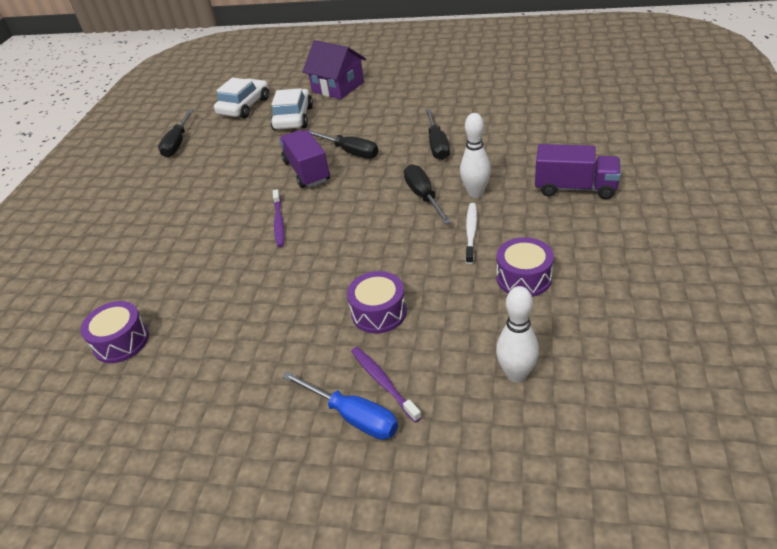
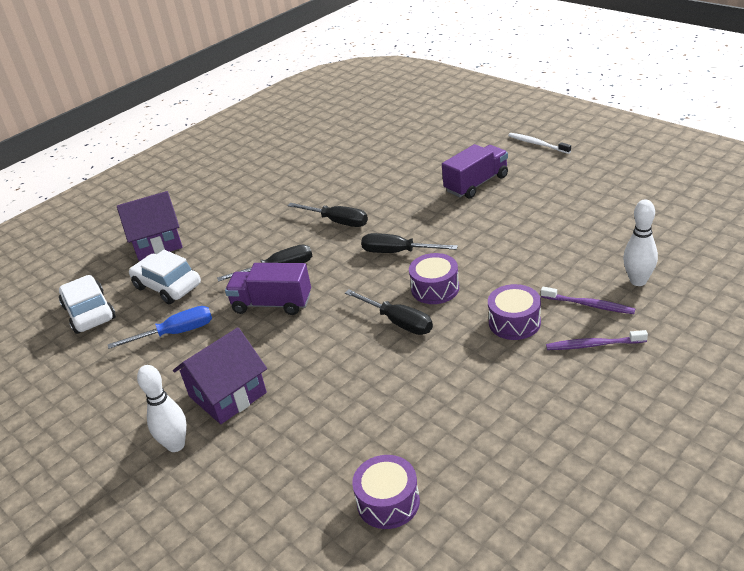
camera: 55 degrees left, 5 degrees down
(177, 143) = (83, 381): black screwdriver -> black screwdriver (398, 322)
(196, 206) = (227, 394): none -> purple house
(279, 222) = (329, 344): purple toothbrush -> purple toothbrush (589, 305)
(353, 416) = (615, 372): blue screwdriver -> blue screwdriver (176, 333)
(471, 232) = (470, 246): white toothbrush -> white toothbrush (537, 144)
(475, 193) = (426, 226): white bowling pin -> white bowling pin (176, 445)
(523, 278) = (547, 242): purple drum -> purple drum (435, 288)

